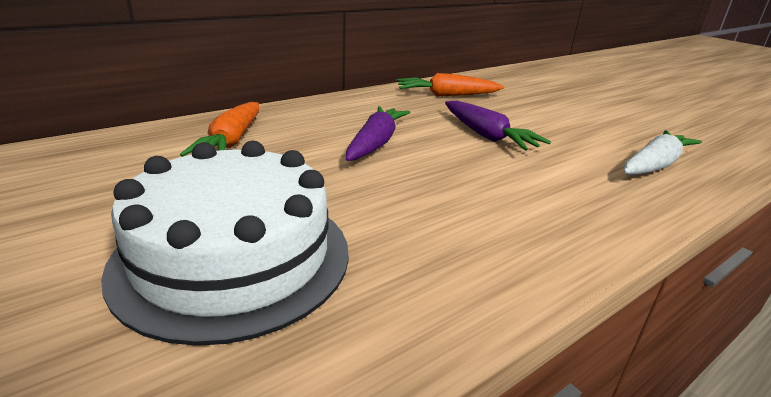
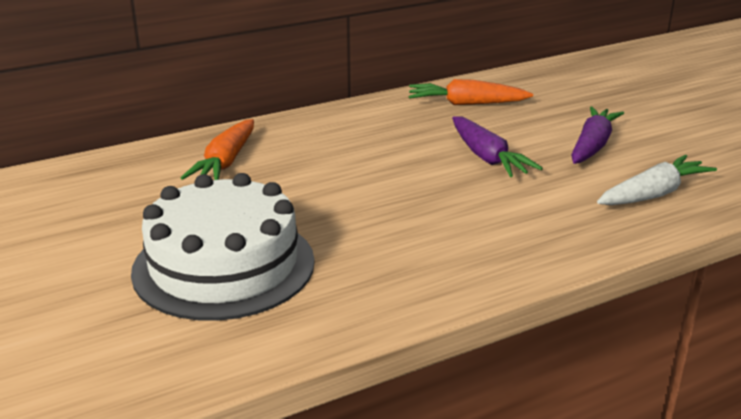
camera: 10 degrees right, 0 degrees up
(376, 143) = (366, 165): purple carrot -> purple carrot (592, 145)

